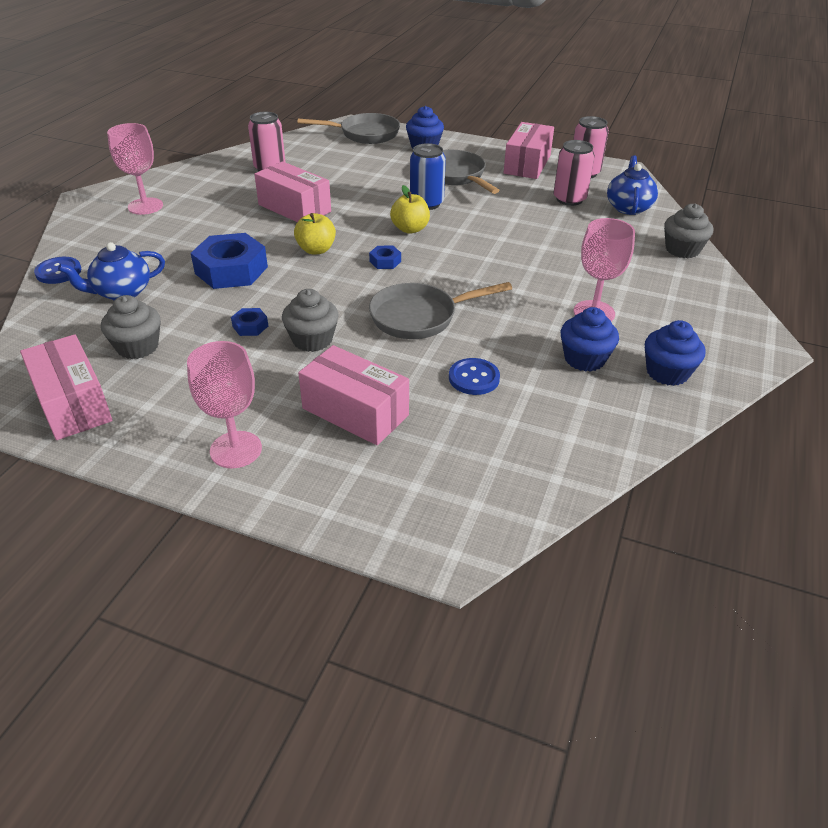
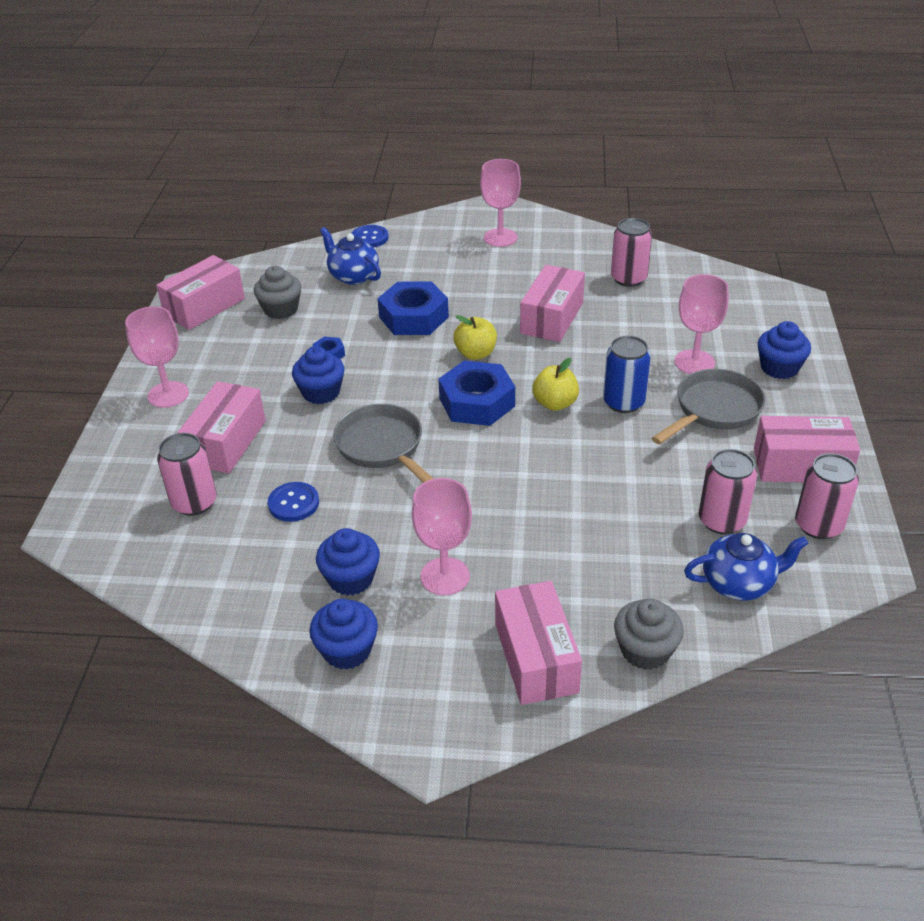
camera: 75 degrees right, 0 degrees up
(312, 340) = (321, 392): grey cupcake -> blue cupcake
(365, 134) = (773, 316): grey pan -> none
(385, 261) = (476, 402): blue nut -> blue nut, size x2.22
(397, 170) = (694, 362): none -> pink goblet
(444, 444) = (194, 502): none -> pink can
(684, 290) = (535, 657): none -> pink box

